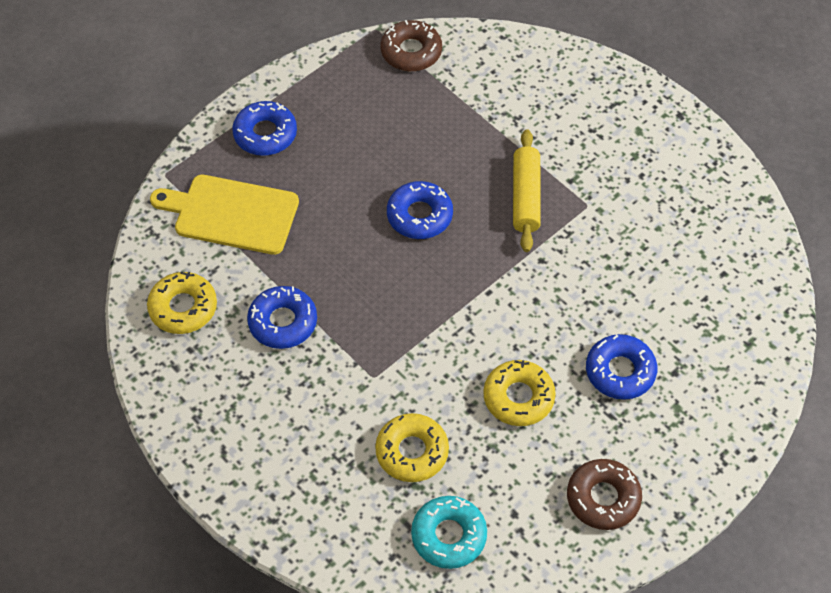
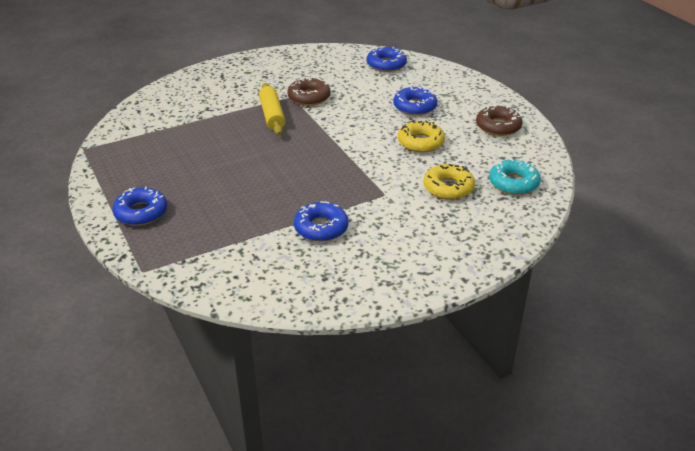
camera: 75 degrees left, 20 degrees down
(183, 308) = (283, 277): yellow donut -> none
(231, 214) = (207, 239): yellow cutting board -> none
(411, 52) = (118, 138): brown donut -> brown donut (309, 97)
(419, 215) = (262, 156): blue donut -> blue donut (386, 64)
(525, 197) = (272, 115): yellow rolling pin -> yellow rolling pin turned 60 degrees clockwise

